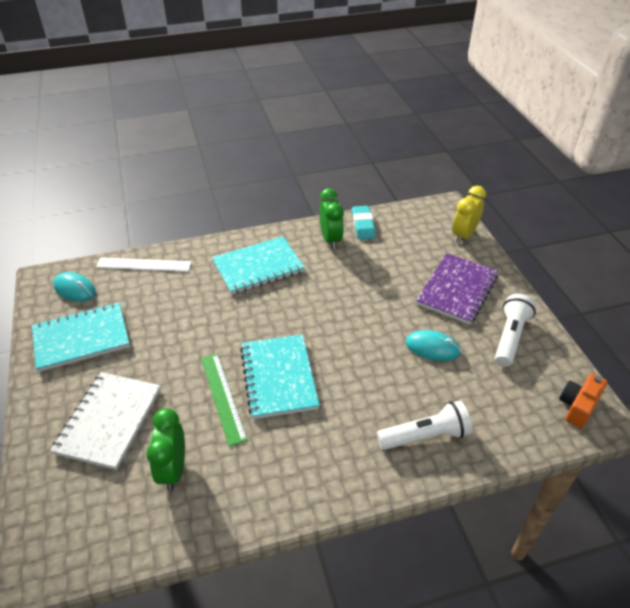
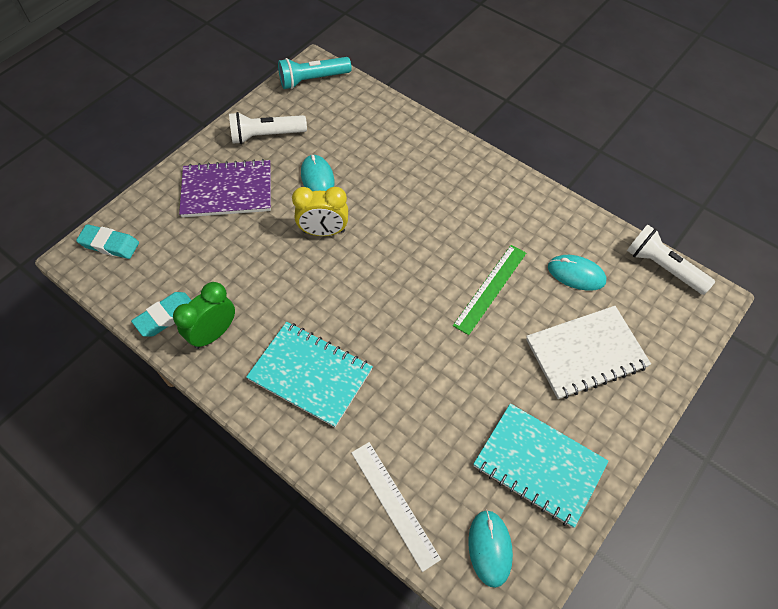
camera: 125 degrees left, 15 degrees up
(173, 470) = (576, 274): green clock -> turquoise mouse
(278, 377) = (437, 262): turquoise notebook -> none
(425, 436) = (411, 147): white flashlight -> white flashlight (663, 267)
(446, 220) = (109, 244): none -> turquoise eraser
(463, 235) = (130, 219): yellow clock -> yellow clock (324, 231)
(578, 406) = (313, 80): orange camera -> turquoise flashlight

